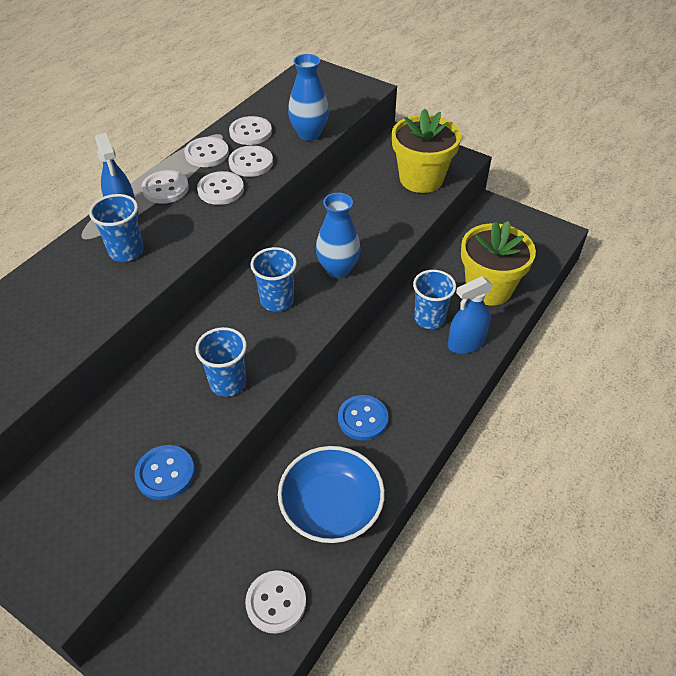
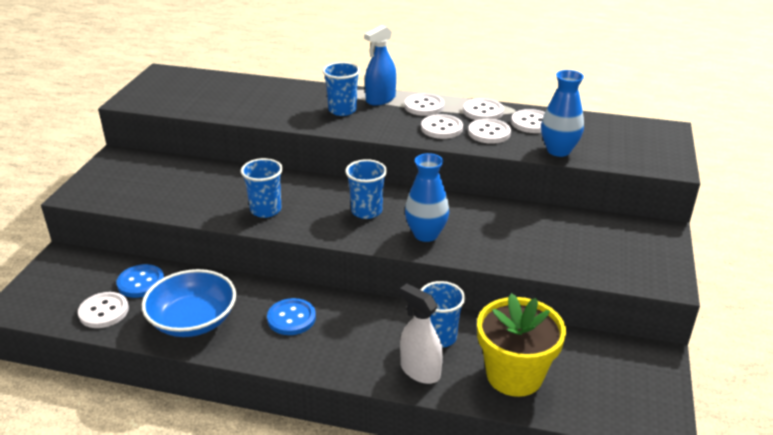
camera: 70 degrees right, 15 degrees down
(165, 473) = (173, 205): blue button -> blue button (141, 282)
(421, 179) = (604, 259): yellow flower pot -> none
(466, 343) = (420, 371): blue spray bottle -> white spray bottle

